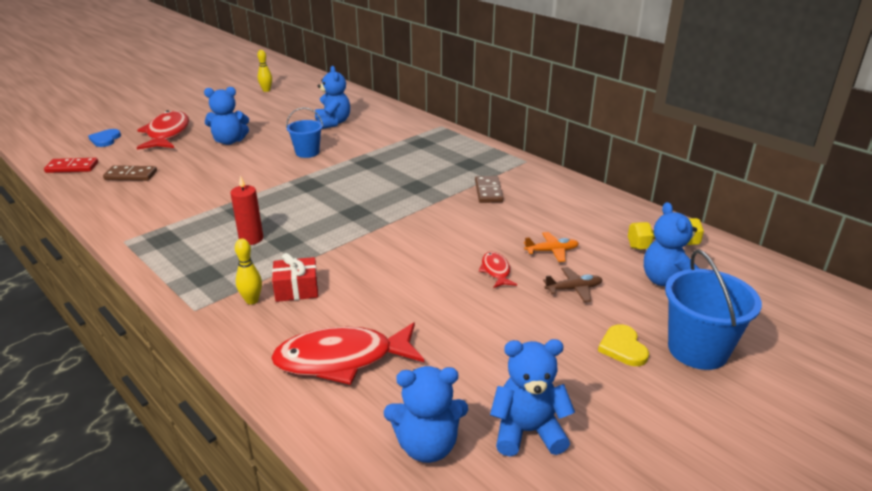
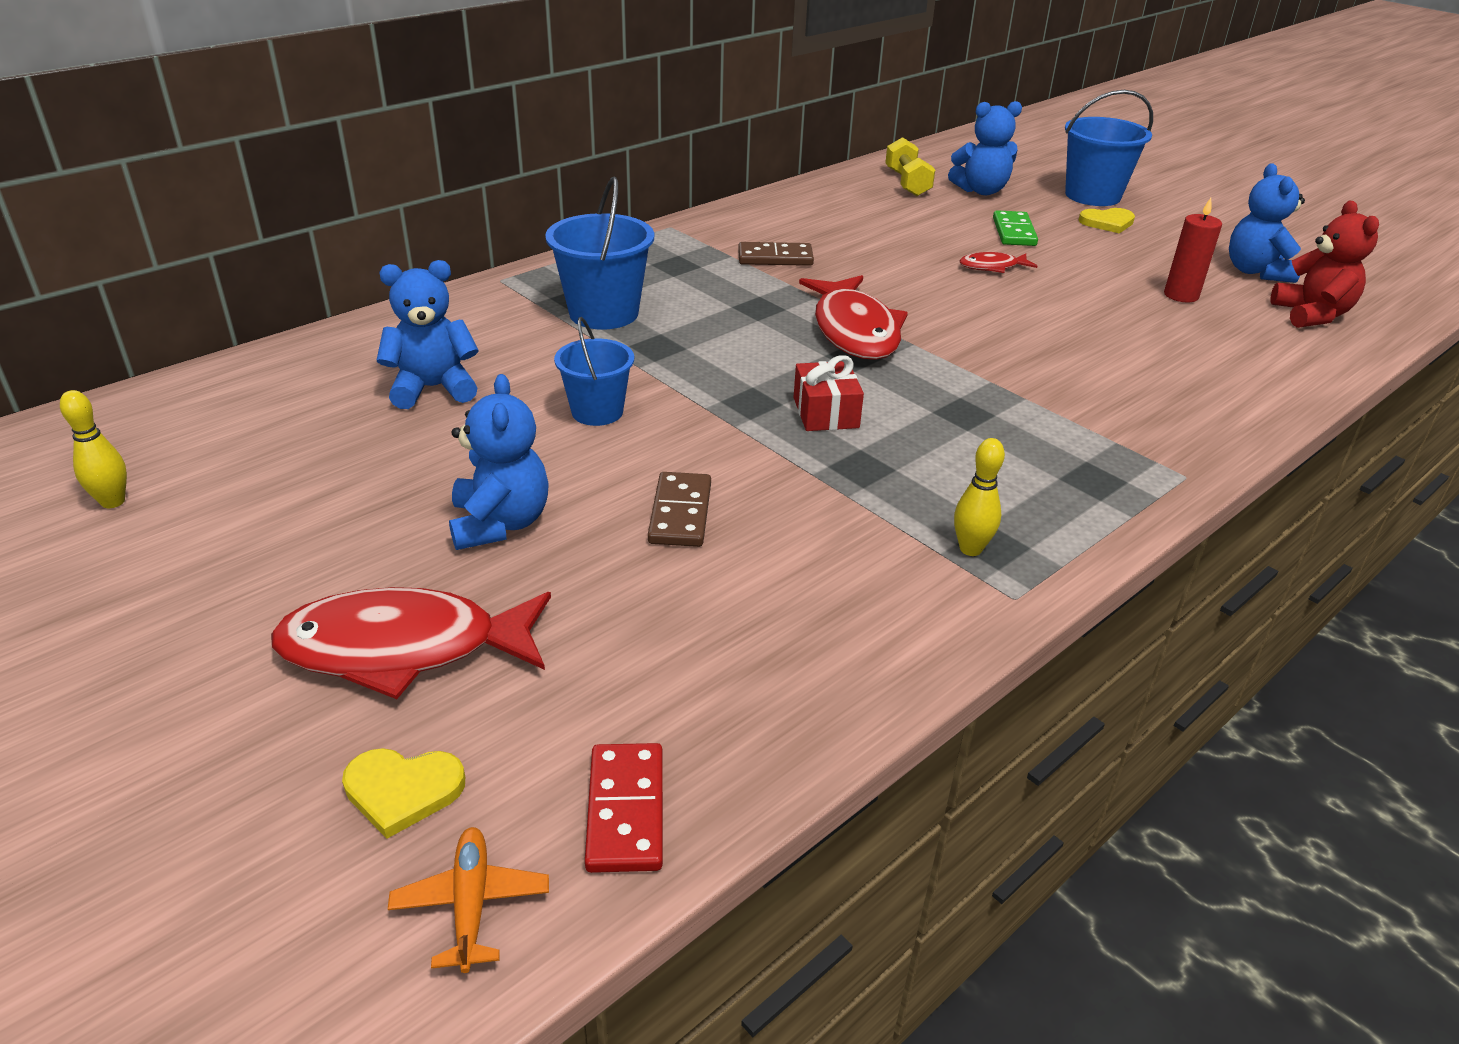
camera: 90 degrees left, 5 degrees up
(105, 139) = (403, 790): blue heart -> yellow heart
(131, 175) = (693, 661): brown domino -> brown domino (680, 513)
(251, 239) = (965, 446): red candle -> red candle (1181, 295)
(252, 300) = (1138, 429): yellow bowling pin -> yellow bowling pin (970, 549)
(297, 289) = (1093, 395): red gift -> red gift (826, 413)
(342, 359) = (1219, 359): red fish -> red fish (854, 331)
(405, 149) = (604, 313): none -> blue bucket
(427, 446) = (1311, 315): blue teddy bear -> red teddy bear
(551, 251) = (935, 235): orange plane -> orange plane (471, 904)
(574, 289) = (1014, 232): brown plane -> green domino

